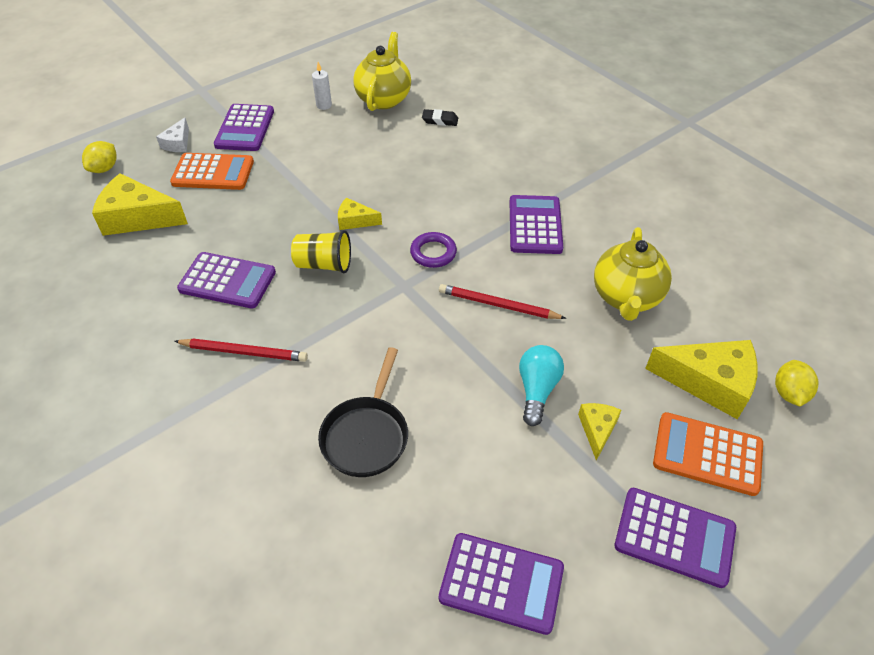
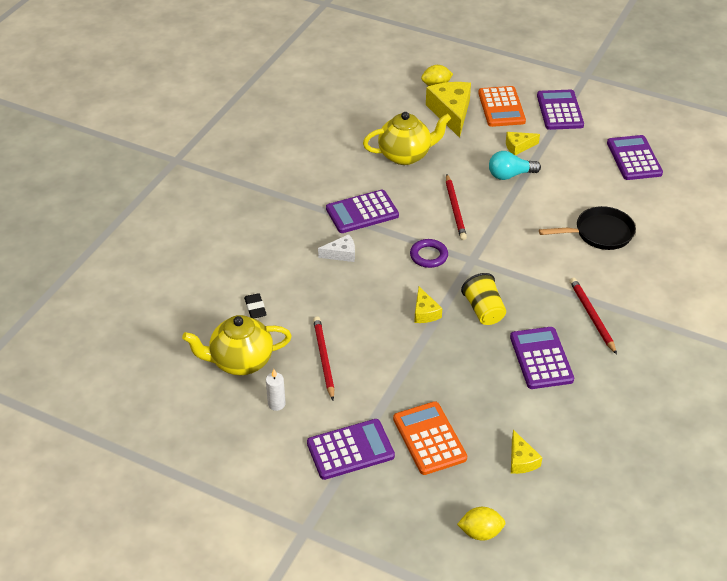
camera: 115 degrees left, 5 degrees down
(138, 217) = (521, 460): yellow cheese -> yellow cheese, size x0.52
(178, 143) = (406, 493): white cheese -> white cheese (341, 254)
(350, 141) = (323, 359): none -> red pencil

